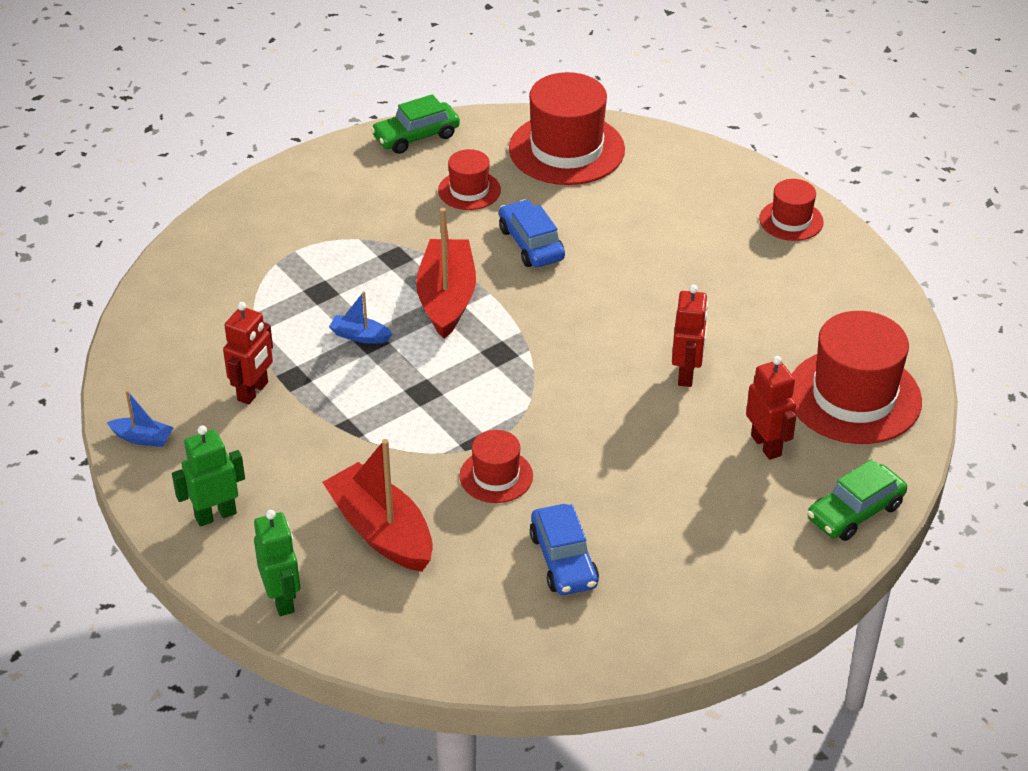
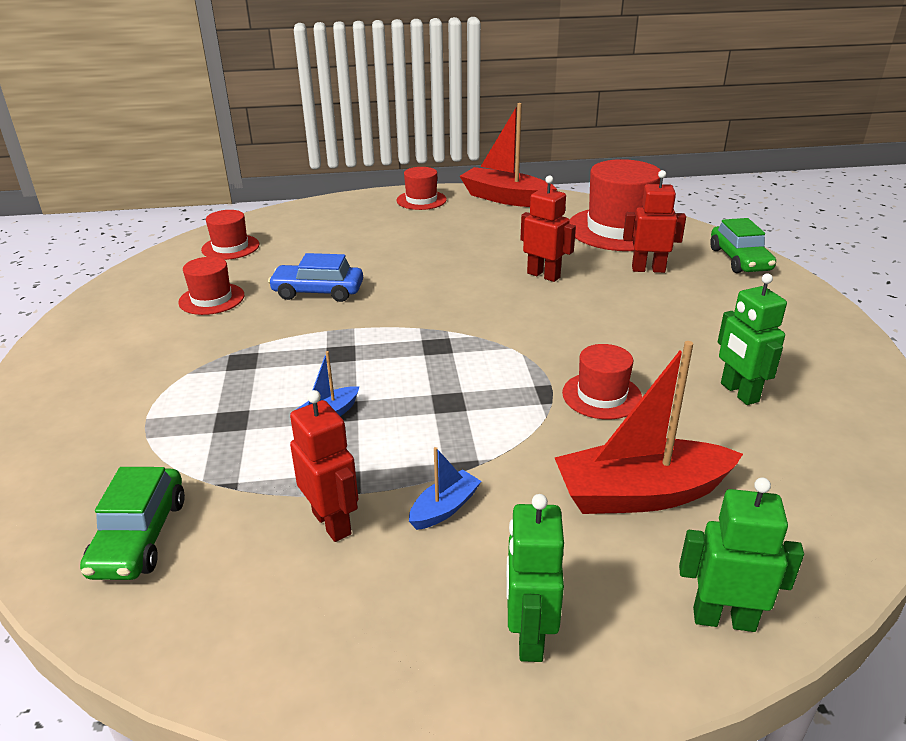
camera: 60 degrees left, 10 degrees down
(143, 438) = (317, 668): blue boat -> blue boat (444, 508)
(416, 136) = (102, 302): green car -> green car (139, 536)
(447, 298) = (334, 350): red boat -> red boat (506, 198)
(563, 560) = (738, 393): blue car -> green robot
(566, 149) = (230, 247): red hat -> red hat, size x0.53

